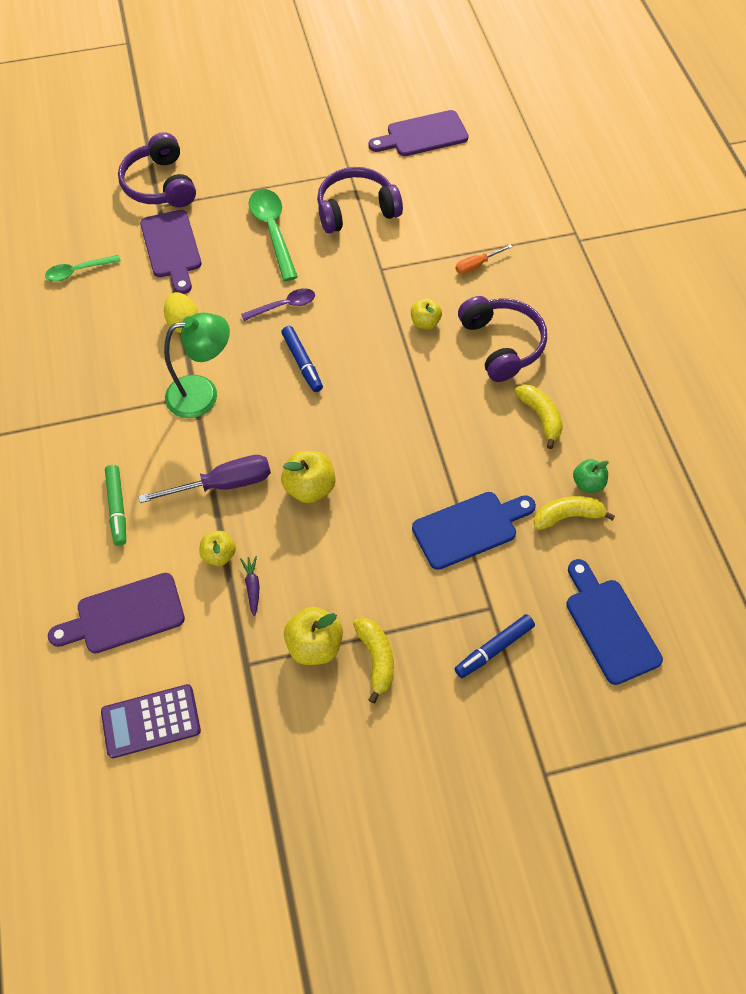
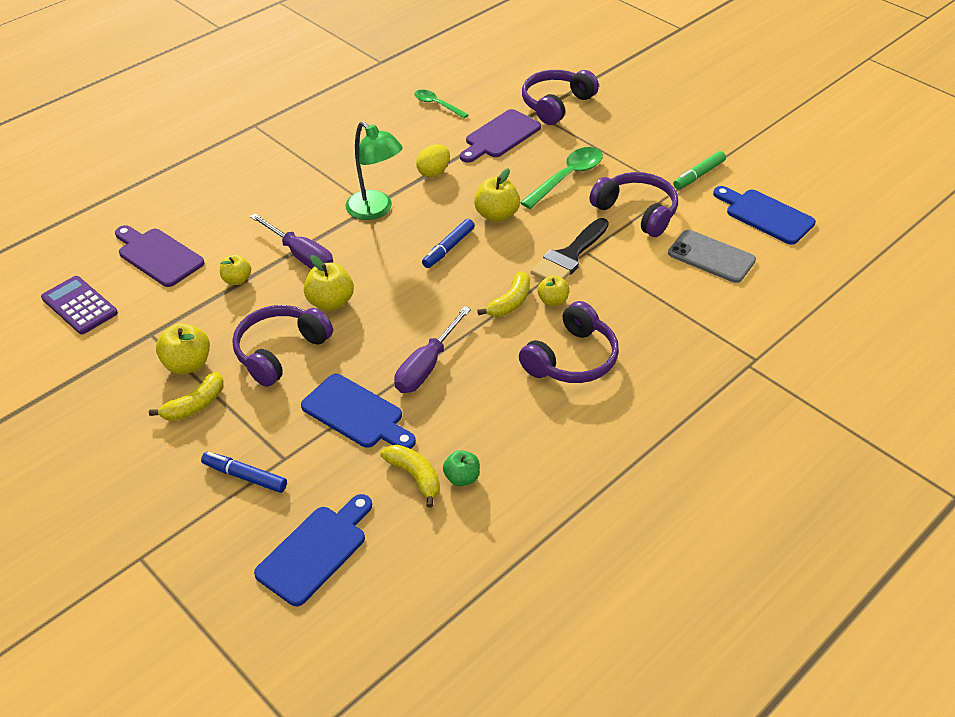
camera: 60 degrees right, 15 degrees down
(117, 508) = (245, 213): green marker -> green marker (699, 175)
(252, 587) = (219, 309): purple carrot -> none
(284, 306) = (496, 215): purple spoon -> yellow apple
(349, 557) = (280, 351): none -> purple headphones
(378, 283) = (569, 256): none -> black brush
(422, 135) = (765, 215): purple cutting board -> blue cutting board
(444, 449) = (427, 366): none -> purple screwdriver
(446, 194) = (711, 257): none -> grey phone
(476, 265) = (648, 308): orange screwdriver -> none
(540, 417) = (511, 416): yellow banana -> yellow banana (510, 302)

